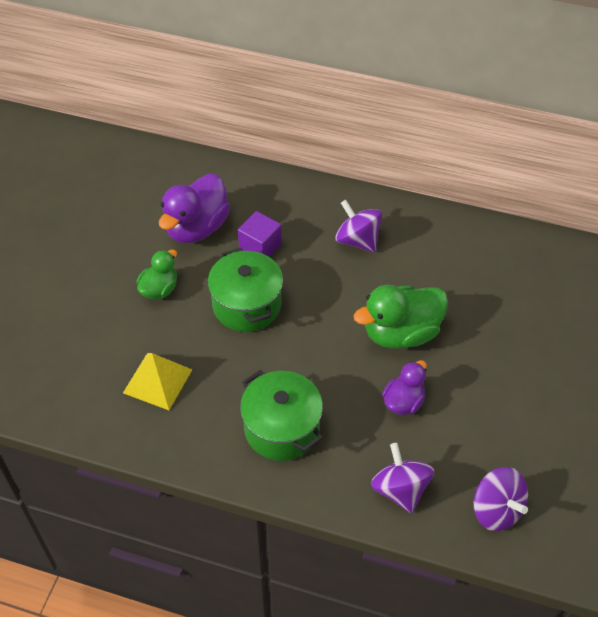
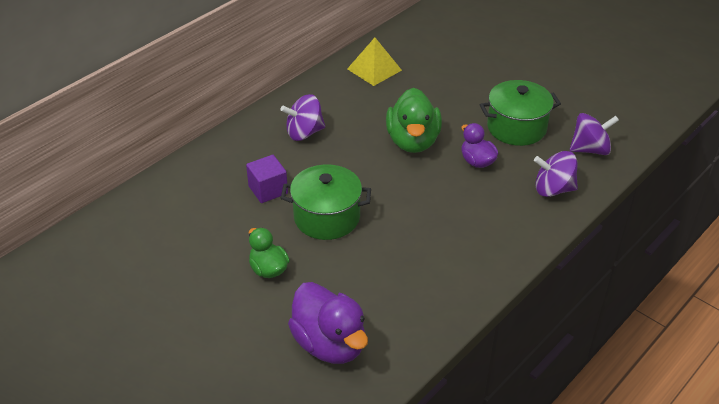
camera: 65 degrees left, 10 degrees down
(157, 381) = (373, 300): yellow pyramid -> yellow pyramid (374, 69)
(196, 228) = (214, 223): purple duck -> purple duck (330, 344)
(282, 428) = (466, 235): green pot -> green pot (516, 128)

